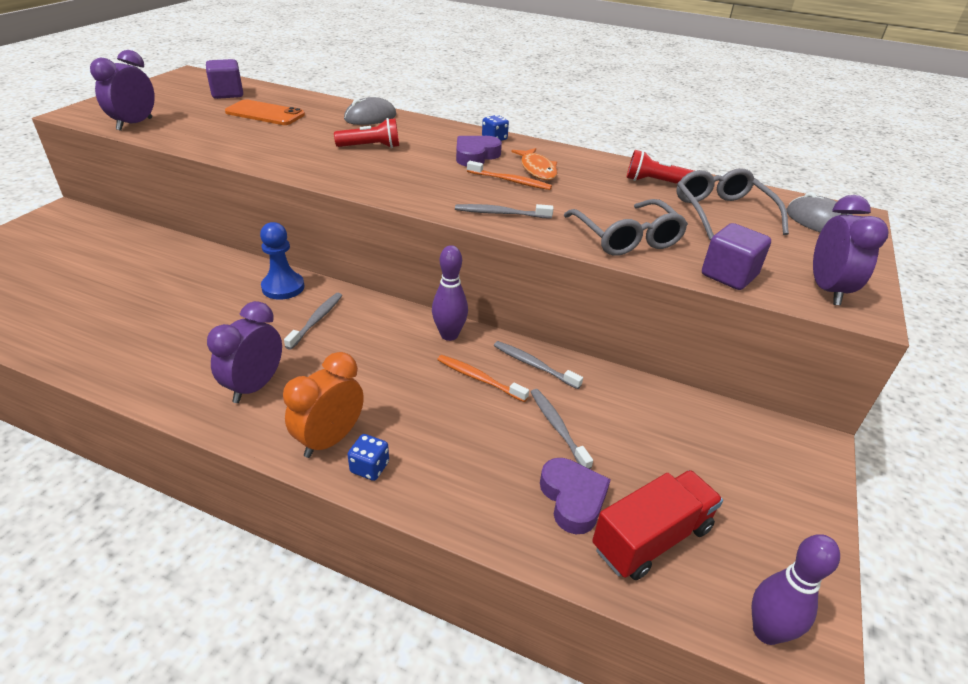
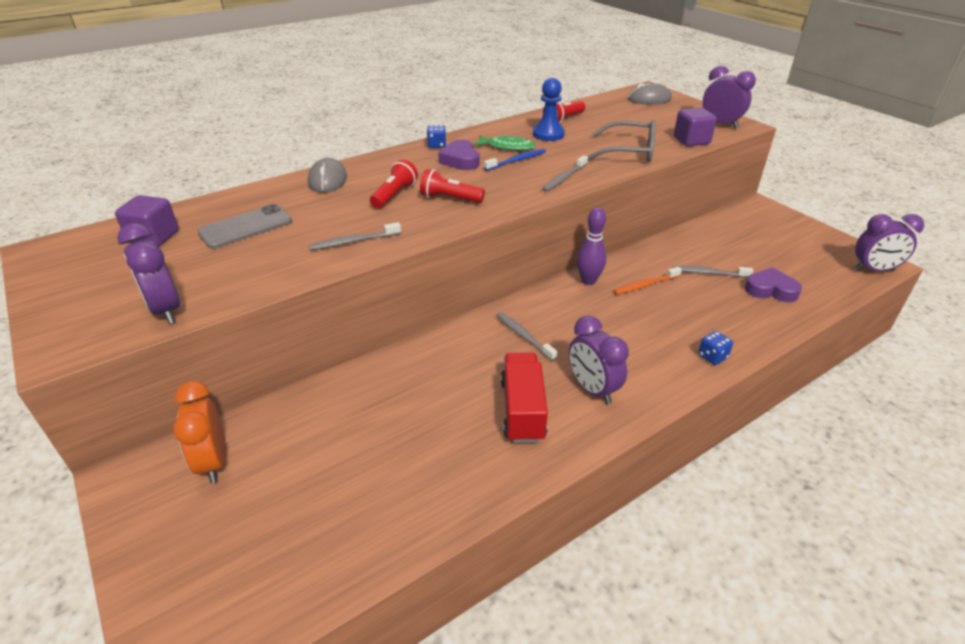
camera: 55 degrees left, 0 degrees up
(265, 113) = (245, 227): orange phone -> grey phone
(283, 287) = (458, 341): blue pawn -> blue pawn (548, 134)
(330, 440) = (676, 366): orange clock -> orange clock (214, 462)
(389, 170) = (450, 199): none -> red flashlight
(510, 181) = (517, 161): orange toothbrush -> blue toothbrush
(534, 365) = (644, 260): grey toothbrush -> grey toothbrush (354, 242)
(537, 169) = (507, 147): orange fish -> green fish
(651, 538) = (808, 277): red truck -> red truck (522, 410)
(722, 213) = (620, 117): grey glasses -> none
(766, 631) = (873, 270): purple bowling pin -> purple clock

